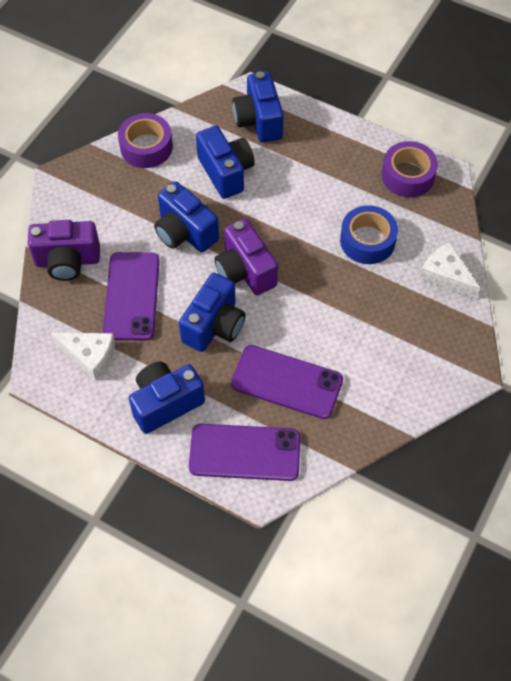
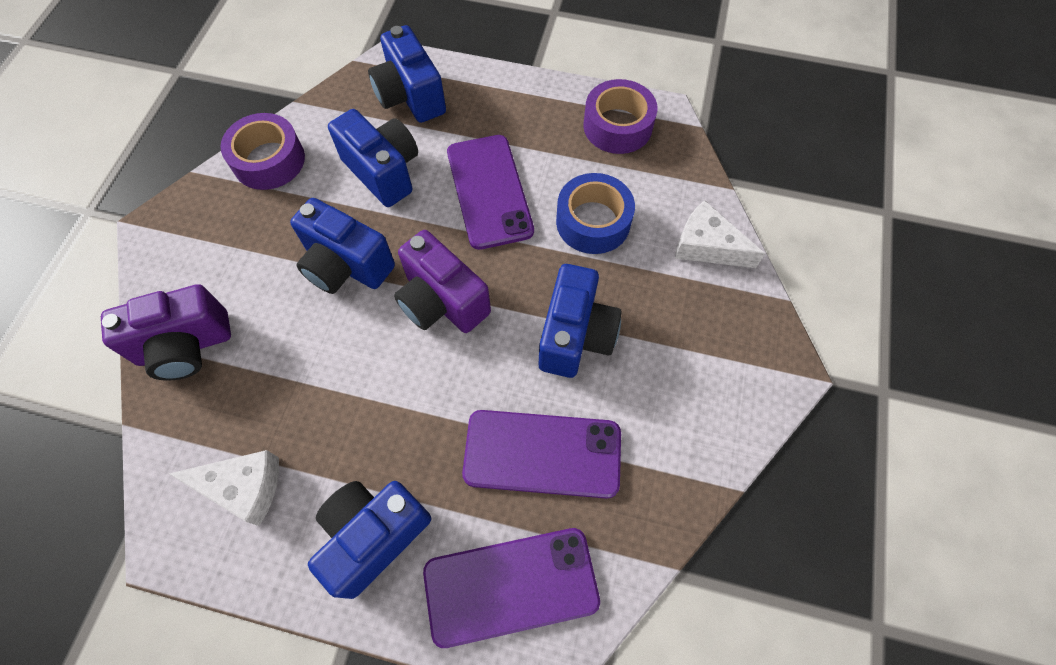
camera: 15 degrees left, 5 degrees up
(132, 296) = (289, 377): purple phone -> purple phone (489, 191)
(214, 326) = (418, 393): blue camera -> blue camera (575, 336)

